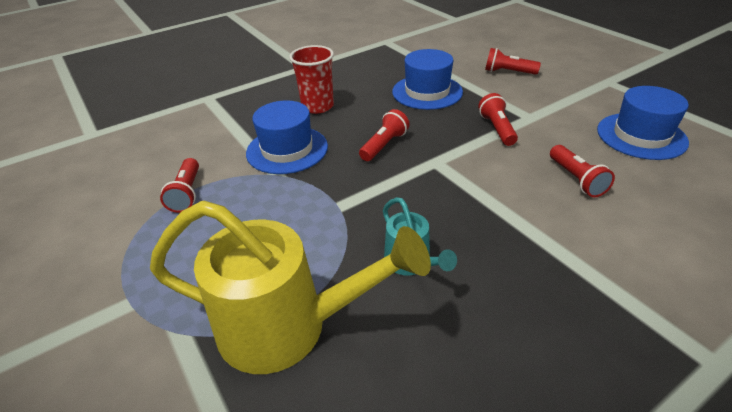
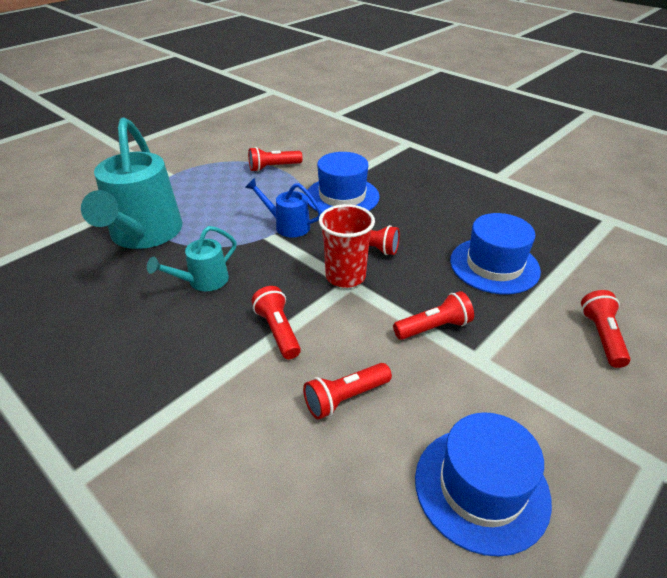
camera: 75 degrees right, 0 degrees up
(288, 327) = (144, 235): yellow watering can -> turquoise watering can
(317, 106) = (422, 199): red cup -> red cup (345, 276)
(325, 191) = (287, 226): none -> blue watering can
(498, 210) = (278, 331): none -> red flashlight

